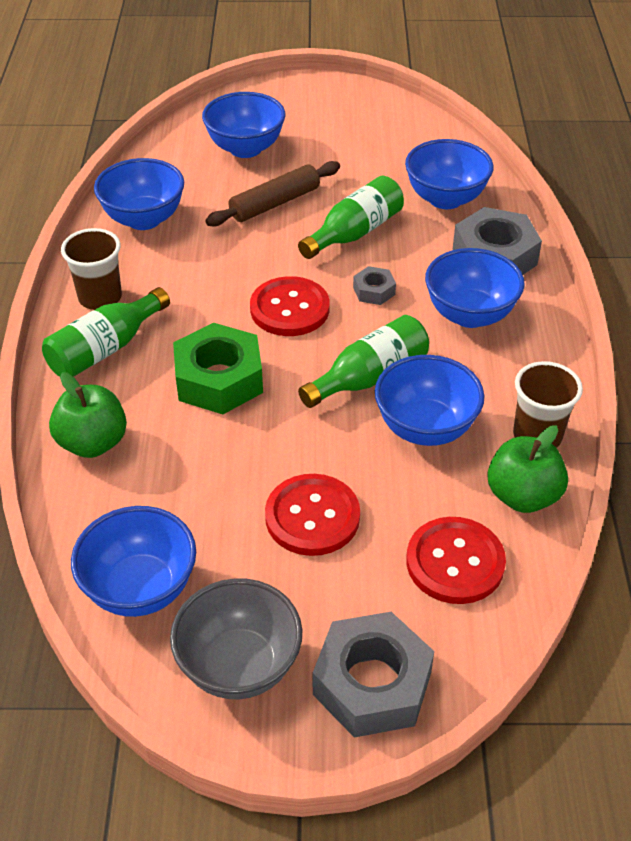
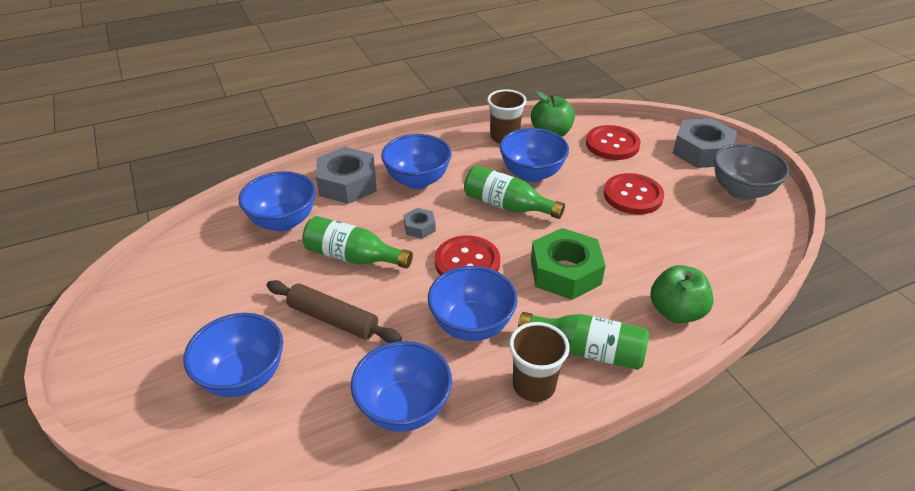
camera: 115 degrees left, 5 degrees down
(140, 588) = (744, 241): blue bowl -> blue bowl (471, 325)

